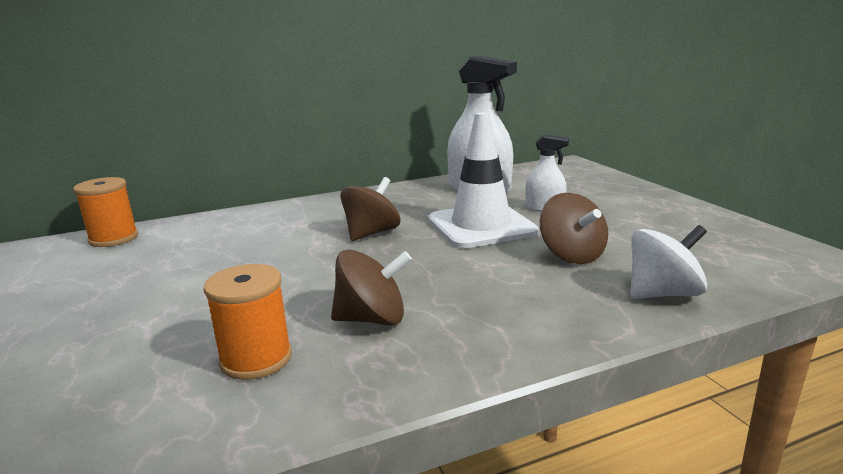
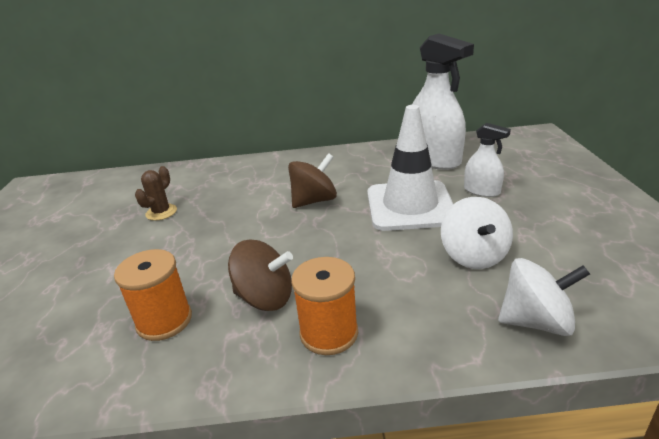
camera: 20 degrees right, 10 degrees up
(114, 238) = (133, 179): orange spool -> orange spool (329, 333)
(179, 264) = (161, 212): none -> brown cactus
(571, 255) = (473, 255): brown spinning top -> white spinning top

